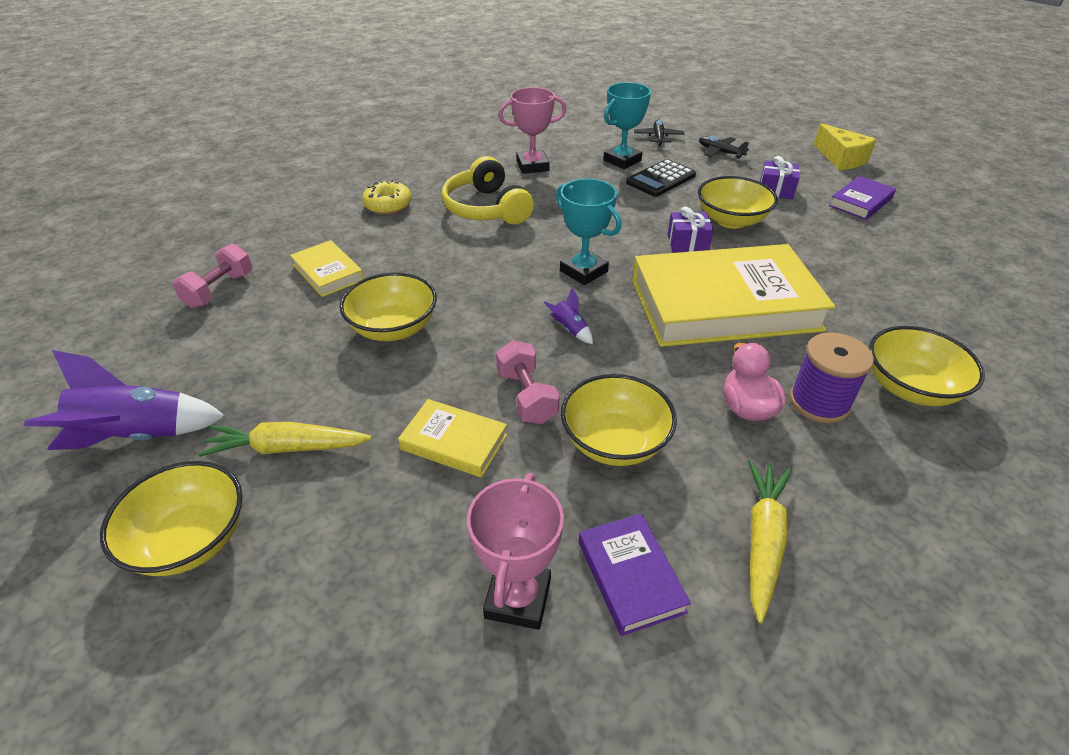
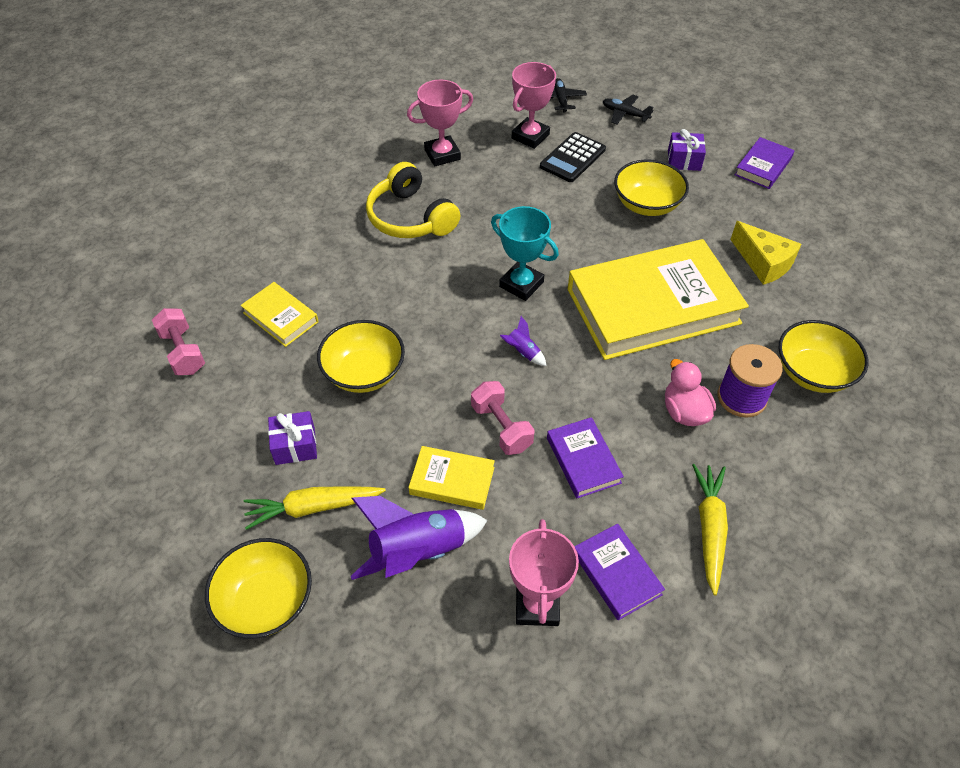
camera: 10 degrees left, 10 degrees up
(137, 436) = (177, 517): purple rocket -> purple rocket (418, 552)
(219, 290) = (183, 352): pink dumbbell -> pink dumbbell turned 45 degrees counterclockwise
(388, 205) = (311, 225): yellow donut -> none
(614, 442) = (583, 460): yellow bowl -> purple book
(622, 160) = (530, 136): turquoise trophy -> pink trophy
(687, 243) = (610, 238): purple gift -> purple gift (295, 445)
(841, 159) = (742, 110): yellow cheese -> yellow cheese (763, 263)

